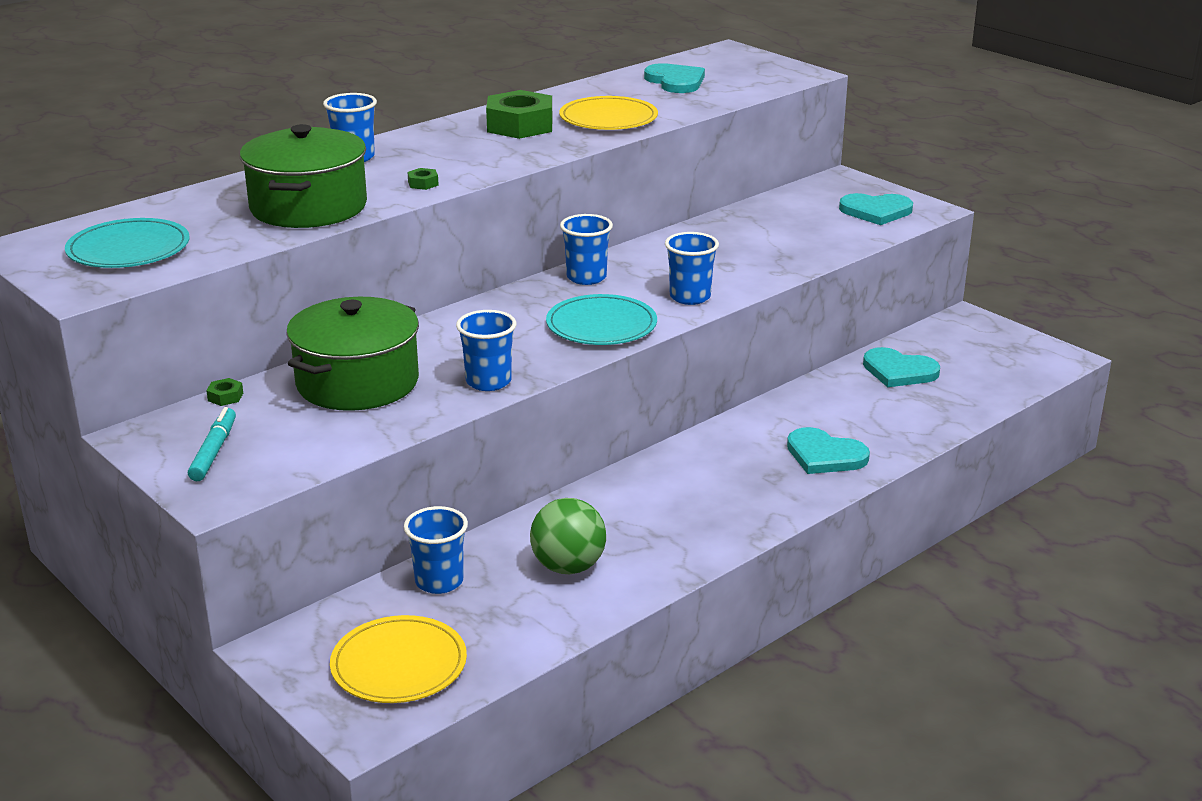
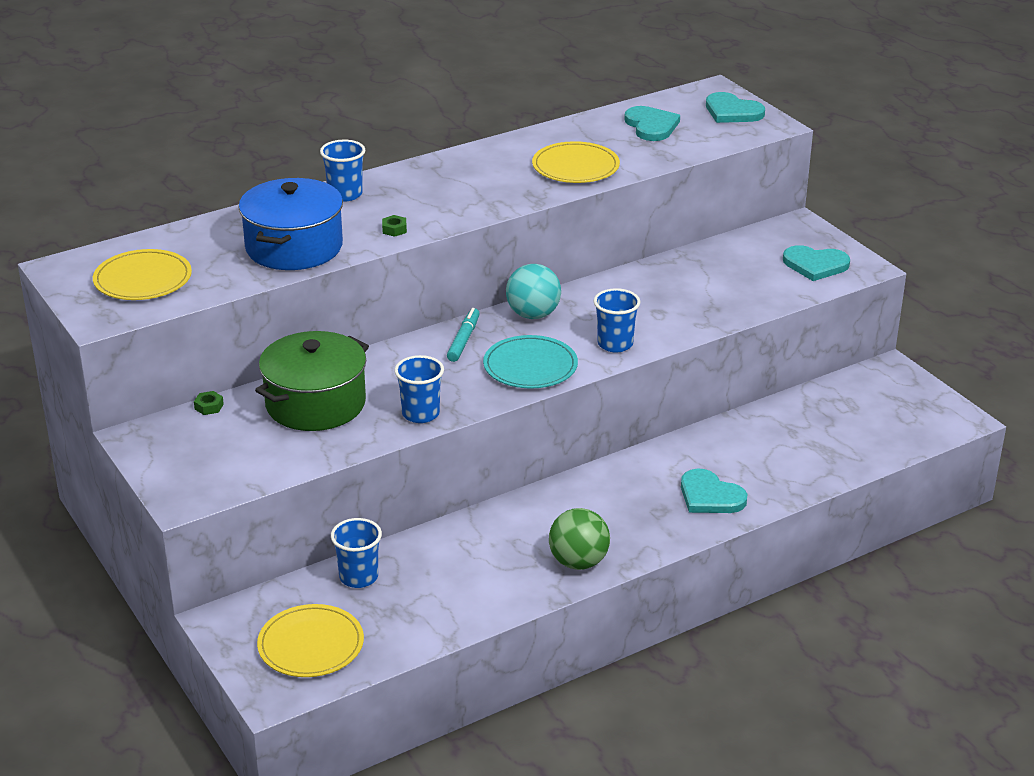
camera: 10 degrees right, 5 degrees up
(128, 249) = (143, 279): turquoise plate -> yellow plate
(213, 451) = (190, 457): turquoise marker -> turquoise marker (463, 340)
(308, 207) = (294, 247): green pot -> blue pot
(520, 125) = (496, 169): green nut -> none
(568, 567) = (464, 576): green ball -> green ball (578, 562)
(586, 277) = (533, 314): blue cup -> turquoise ball
(899, 371) = (806, 418): turquoise heart -> turquoise heart (732, 112)

